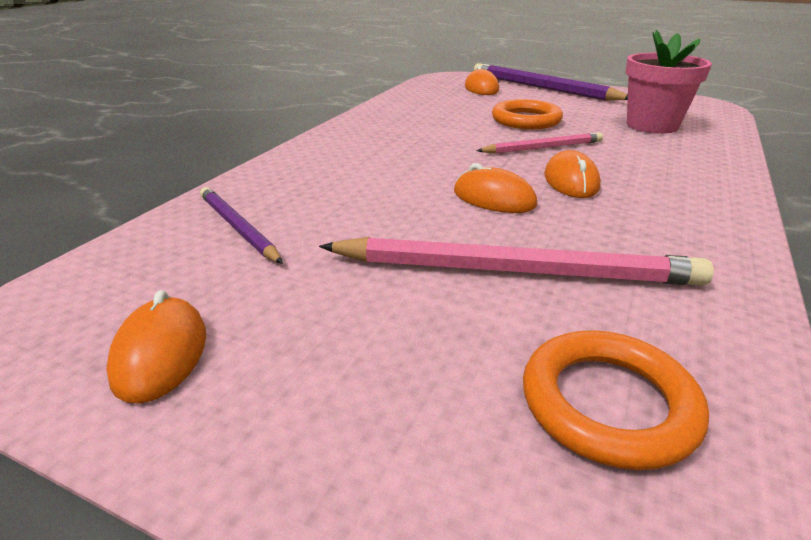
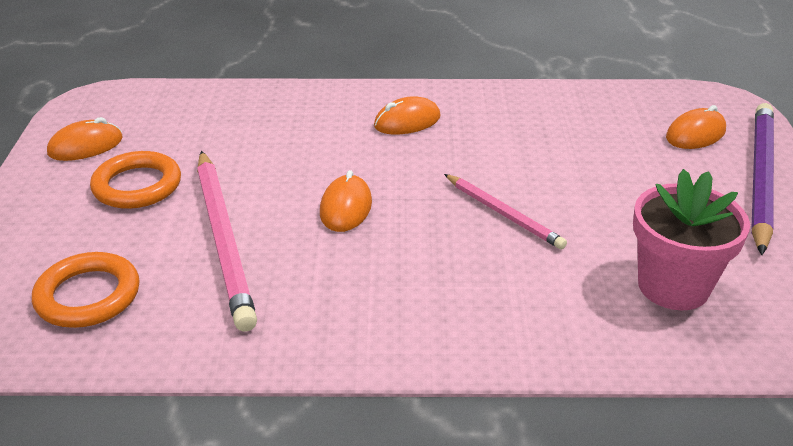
camera: 65 degrees right, 5 degrees up
(237, 228) = (226, 116): purple pencil -> none
(526, 120) = (592, 188): orange ring -> orange ring (137, 185)
(571, 181) = (418, 244): orange mouse -> orange mouse (407, 121)

